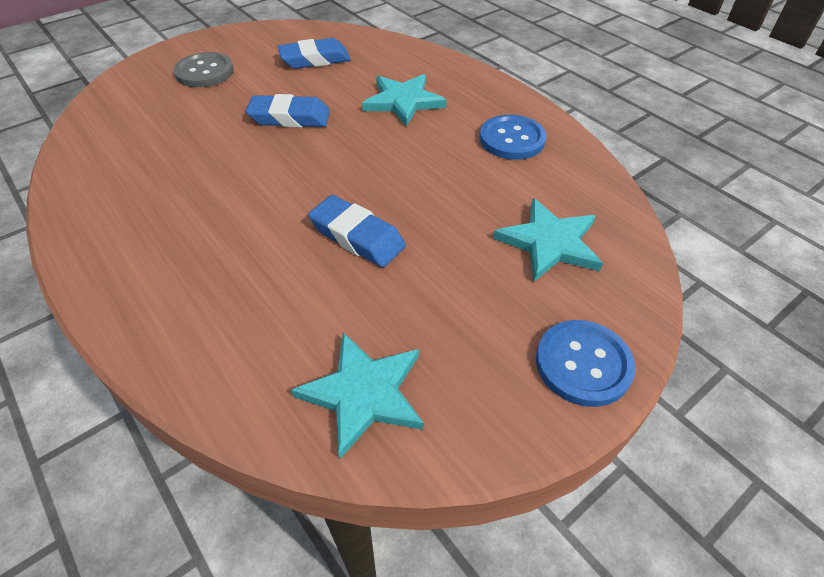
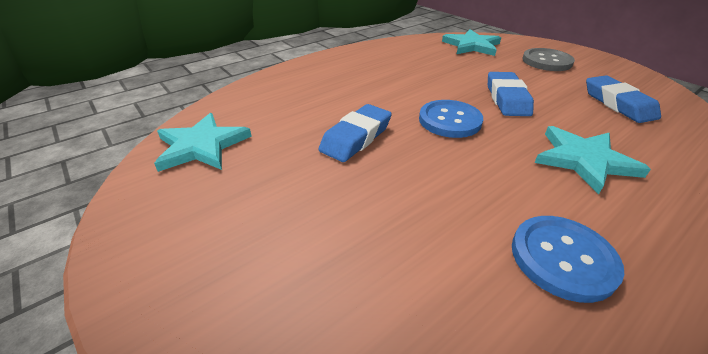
camera: 90 degrees right, 10 degrees down
(549, 243) = (346, 276): turquoise star -> turquoise star (471, 45)
(583, 364) = (160, 282): blue button -> blue button (449, 120)

